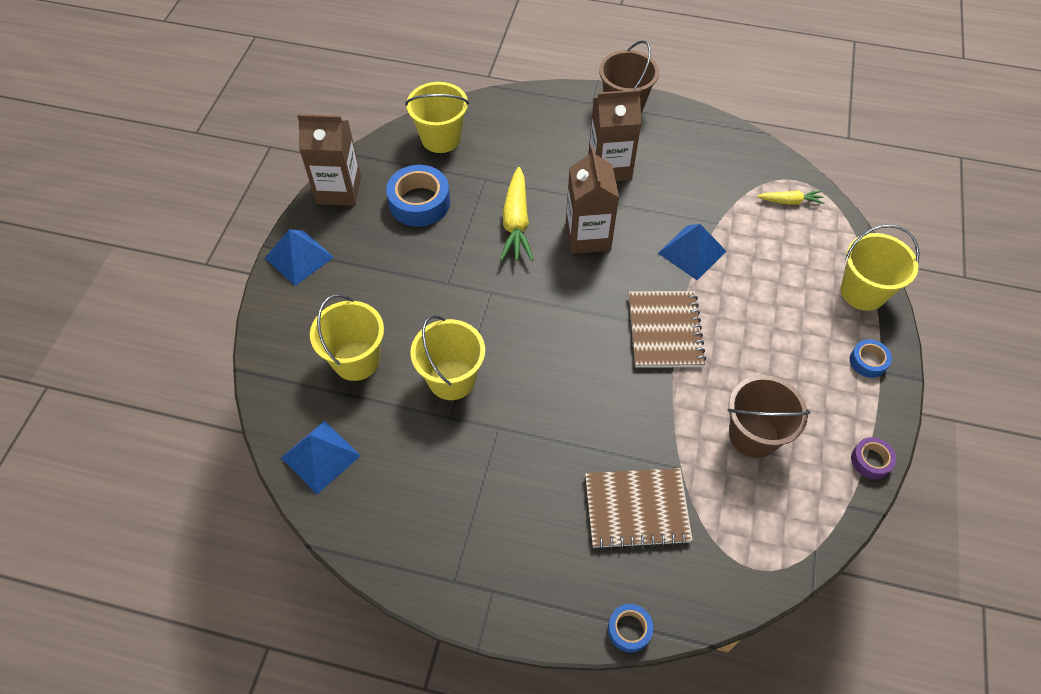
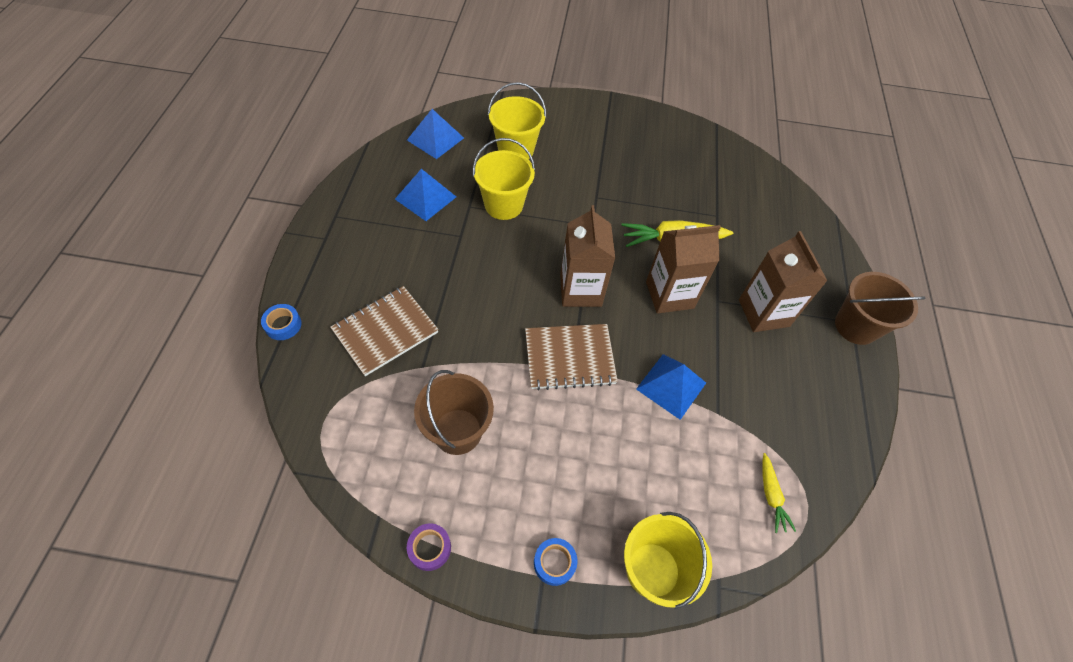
camera: 80 degrees right, 0 degrees up
(299, 257) = (604, 110): blue pyramid -> blue pyramid (425, 197)
(339, 190) = (676, 125): brown carton -> brown carton (580, 290)
(419, 202) = (677, 174): blue tape -> none
(441, 138) = (754, 183): yellow bucket -> none
(636, 509) = (385, 331): brown notebook -> brown notebook turned 60 degrees clockwise

